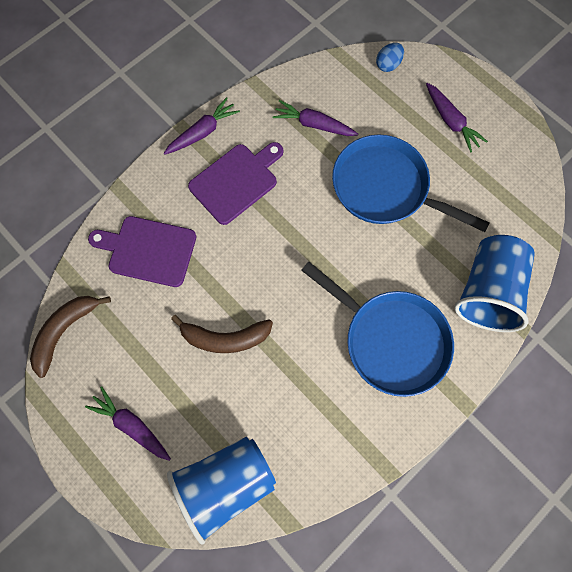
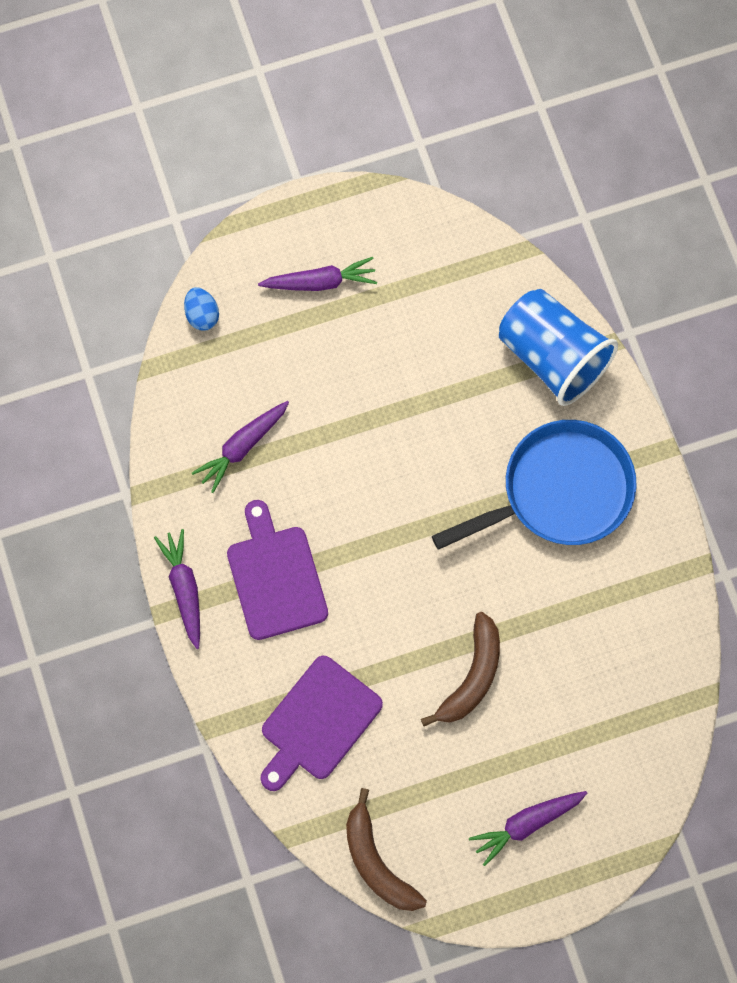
camera: 65 degrees left, 0 degrees up
(225, 483) = (636, 745): blue cup -> none
(385, 188) = (371, 404): blue pan -> none

